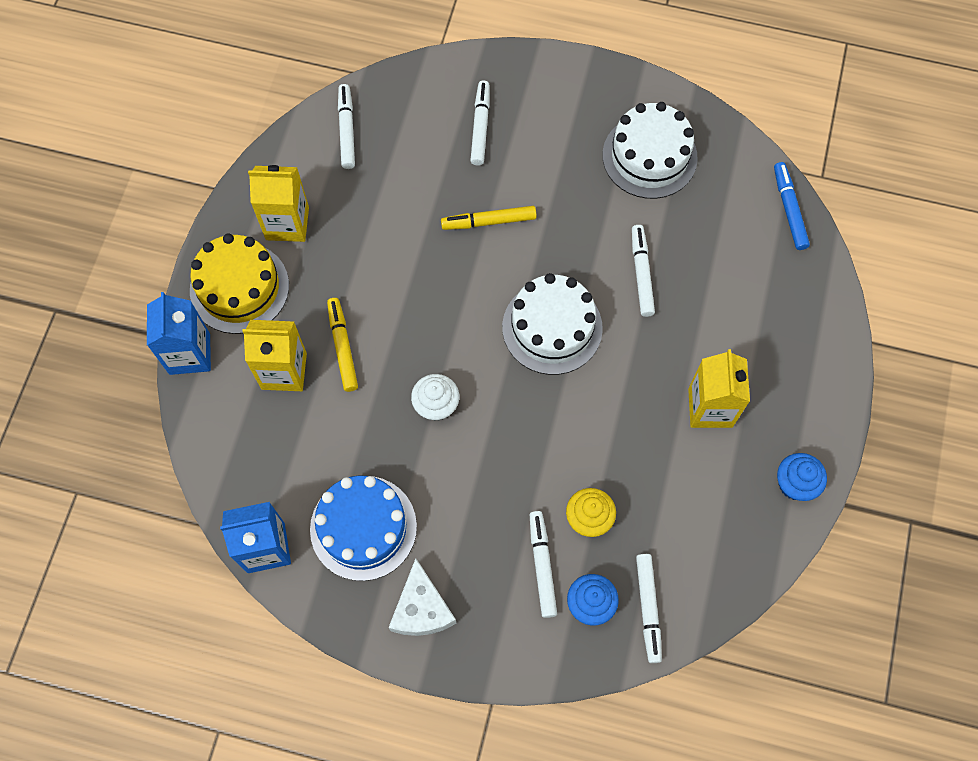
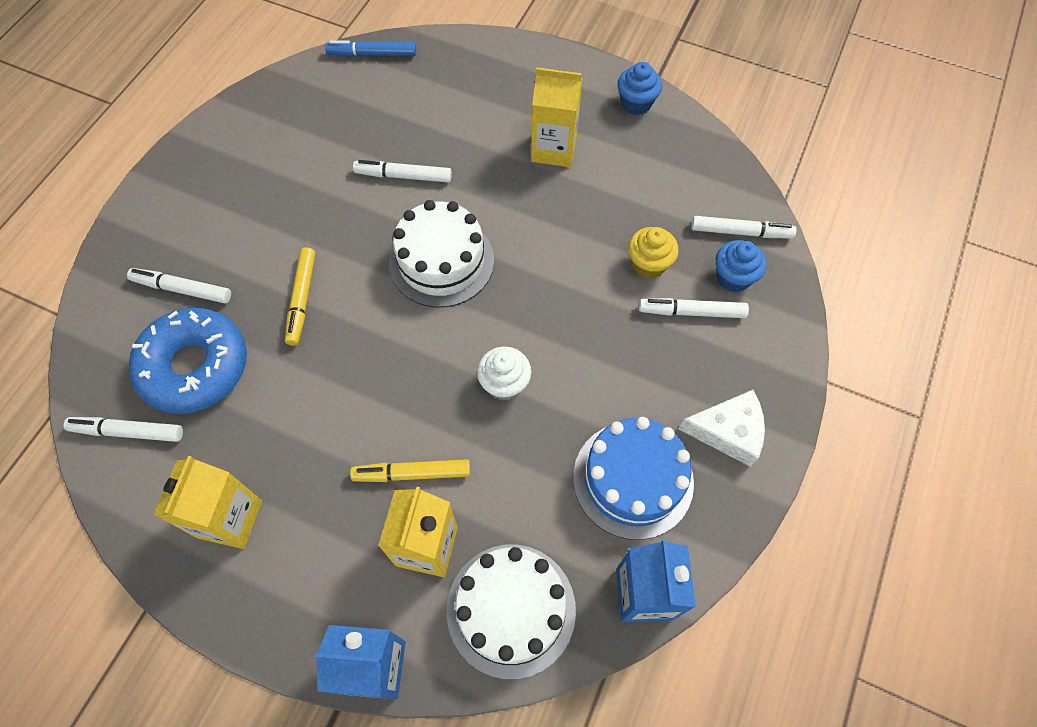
camera: 80 degrees left, 5 degrees down
(239, 288) = (300, 590): yellow cake -> none
(410, 159) = (195, 367): none -> blue donut
(649, 156) = (278, 146): white cake -> white cake (511, 609)

